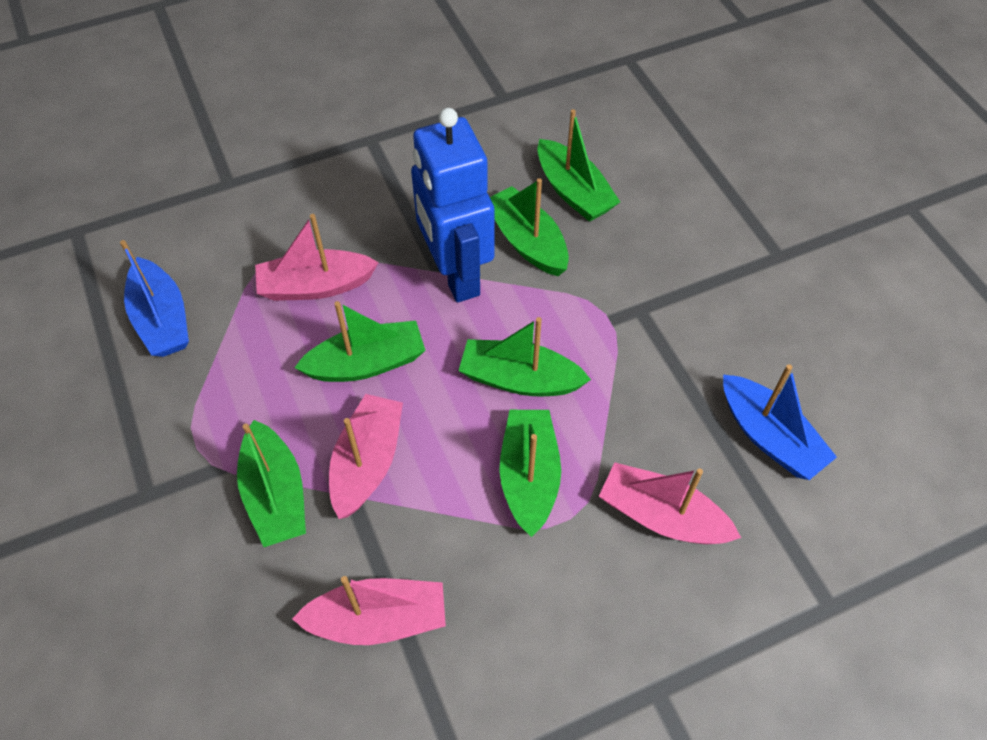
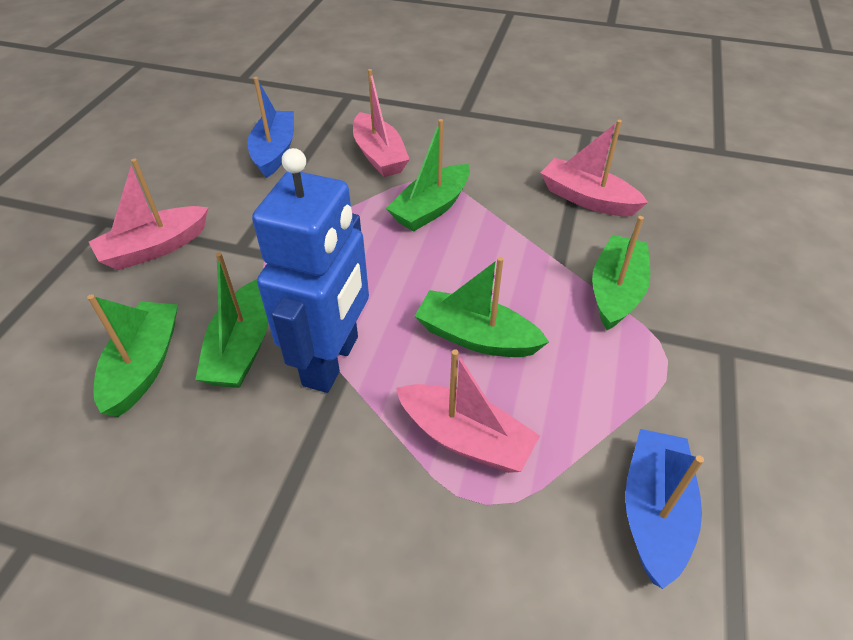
camera: 140 degrees left, 10 degrees down
(367, 462) = (532, 273): pink boat -> pink boat (155, 248)
(519, 379) = (374, 258): green boat -> none

